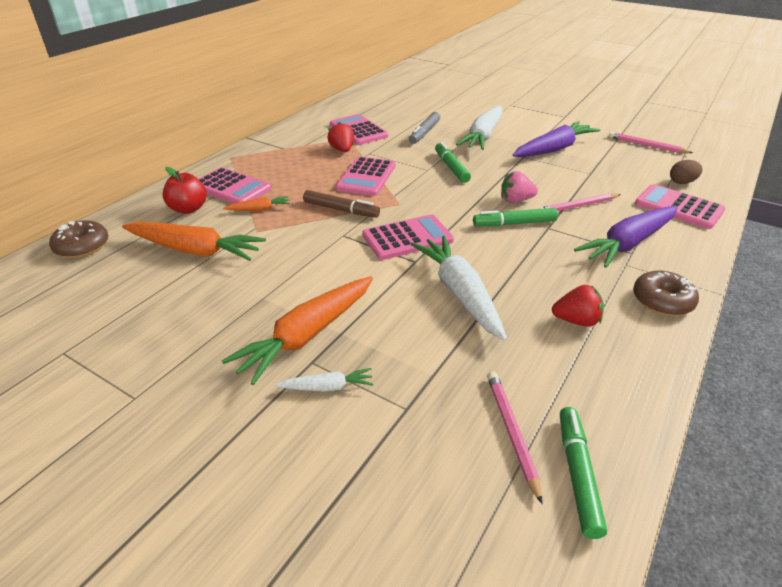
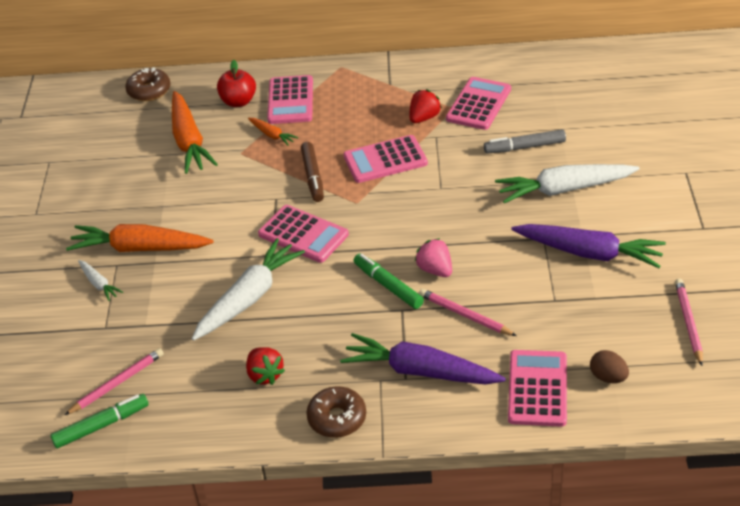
camera: 60 degrees right, 5 degrees up
(451, 167) = (461, 201): green marker -> none

